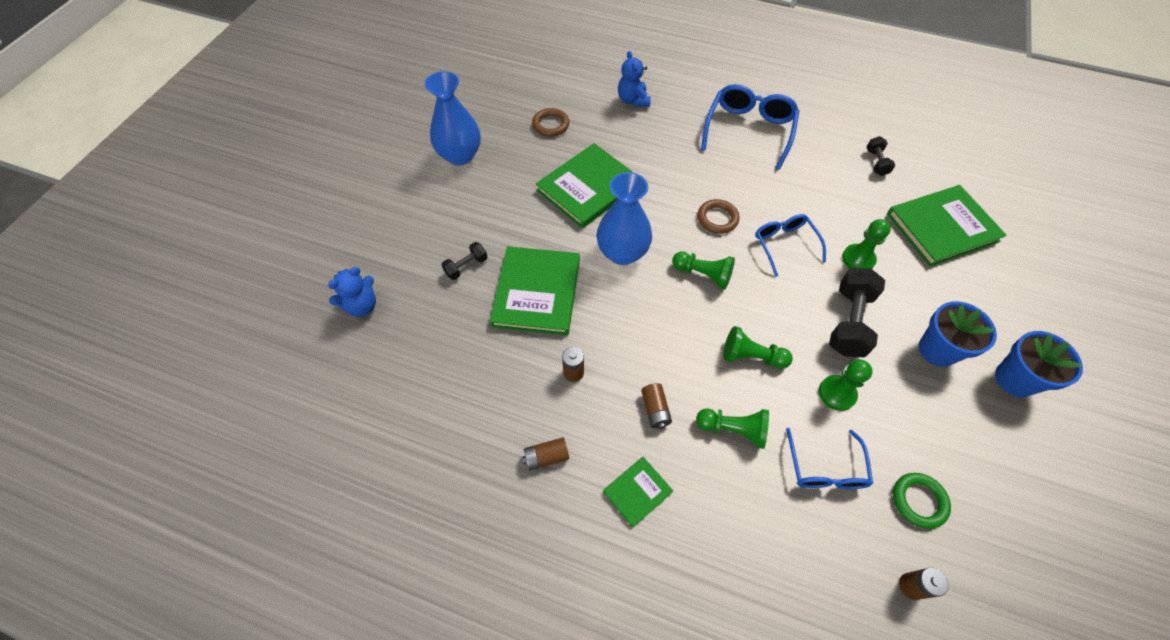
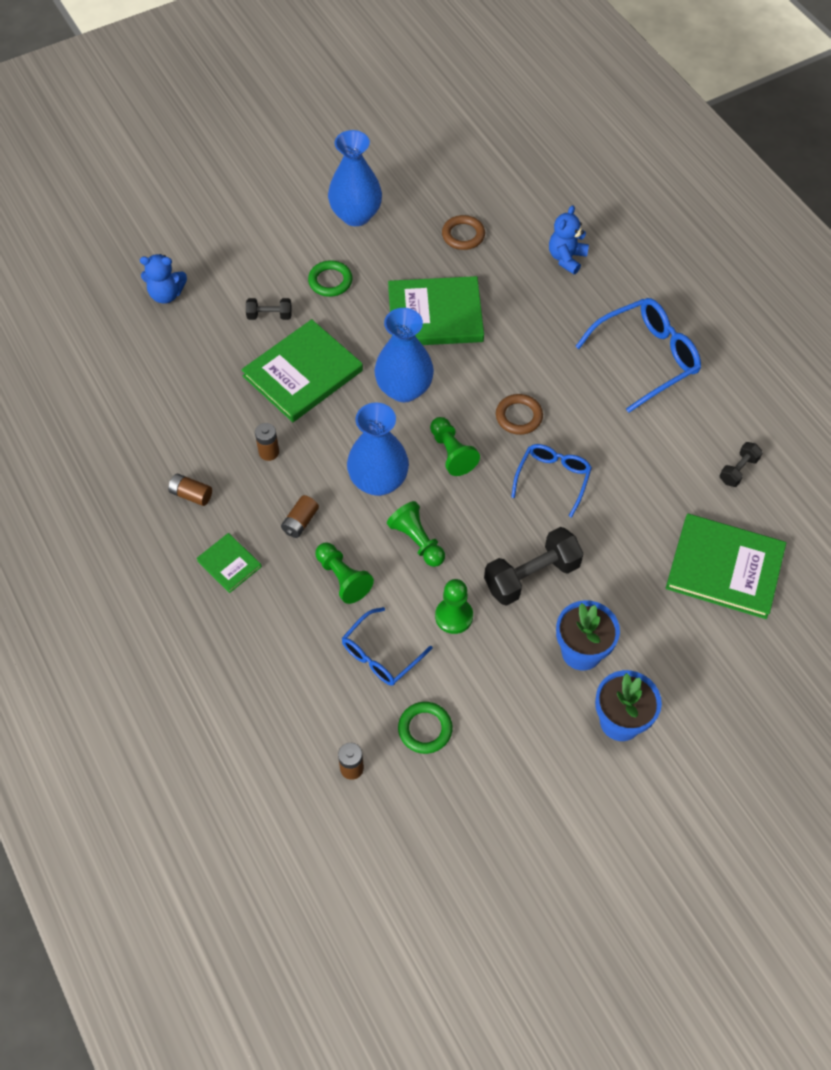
camera: 40 degrees right, 0 degrees up
(488, 212) = (330, 281): none -> green ring
(637, 492) = (229, 564): green book -> green book turned 45 degrees clockwise
(677, 333) = (378, 481): none -> blue vase
(858, 259) = (605, 536): green pawn -> none

